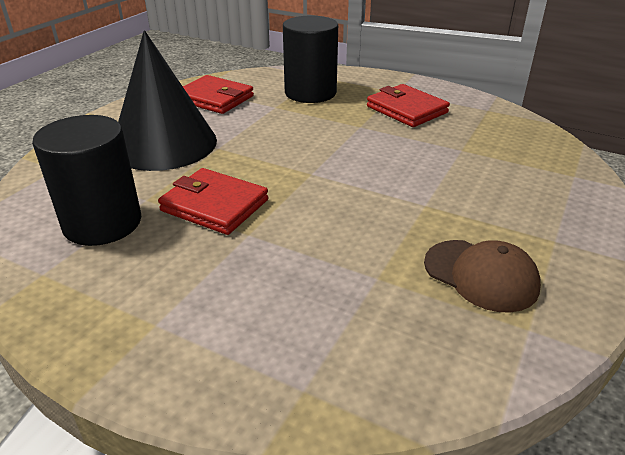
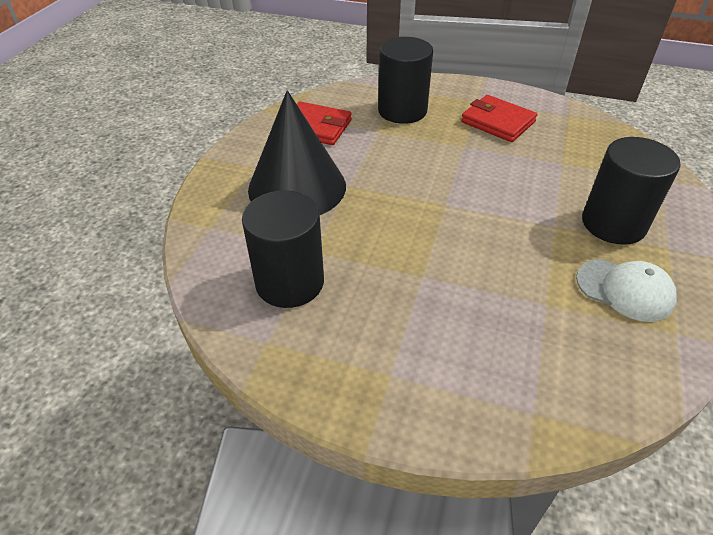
camera: 10 degrees left, 10 degrees up
(214, 205) = (379, 250): red wallet -> none
(480, 275) = (624, 290): brown cap -> white cap
(496, 209) = (613, 223): none -> black cylinder

